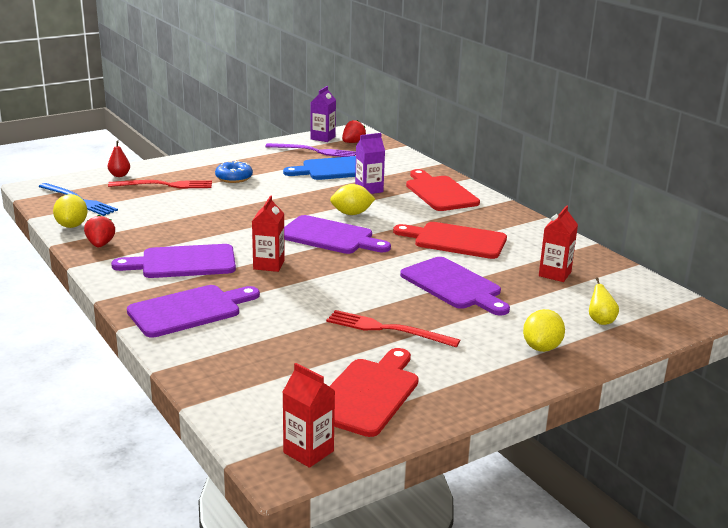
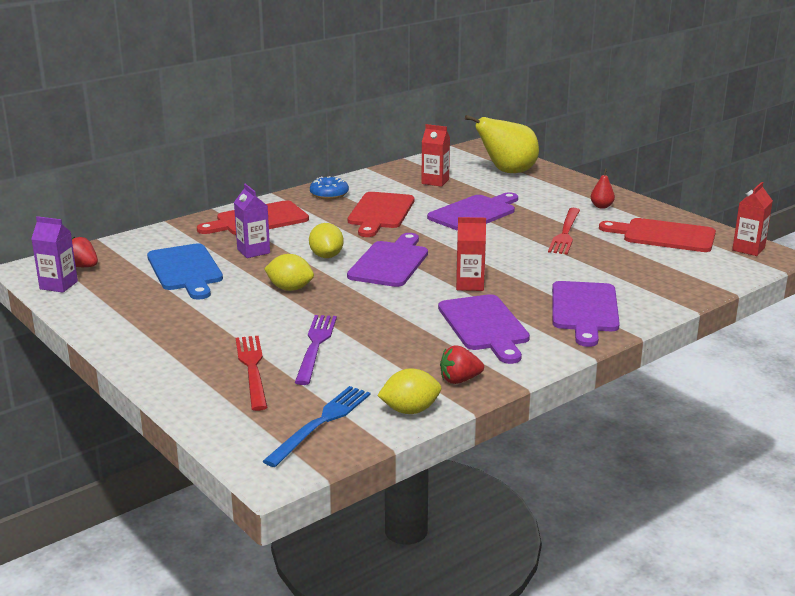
camera: 95 degrees left, 0 degrees up
(119, 175) = (214, 410): red pear -> red pear (601, 206)
(189, 310) = (585, 310): purple cutting board -> purple cutting board turned 135 degrees counterclockwise
(234, 178) = (220, 327): blue donut -> blue donut (329, 194)
(314, 151) = (115, 287): purple fork -> purple fork (315, 346)
(541, 347) = (559, 188): yellow lemon -> yellow lemon (290, 288)
(600, 321) = (507, 172): yellow pear -> yellow pear, size x2.31

